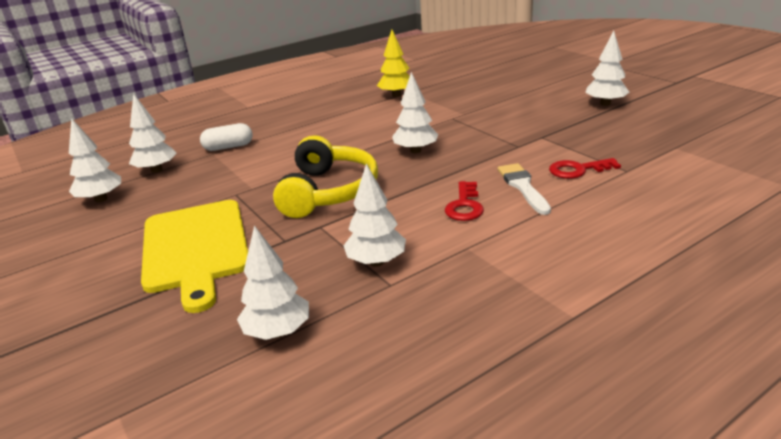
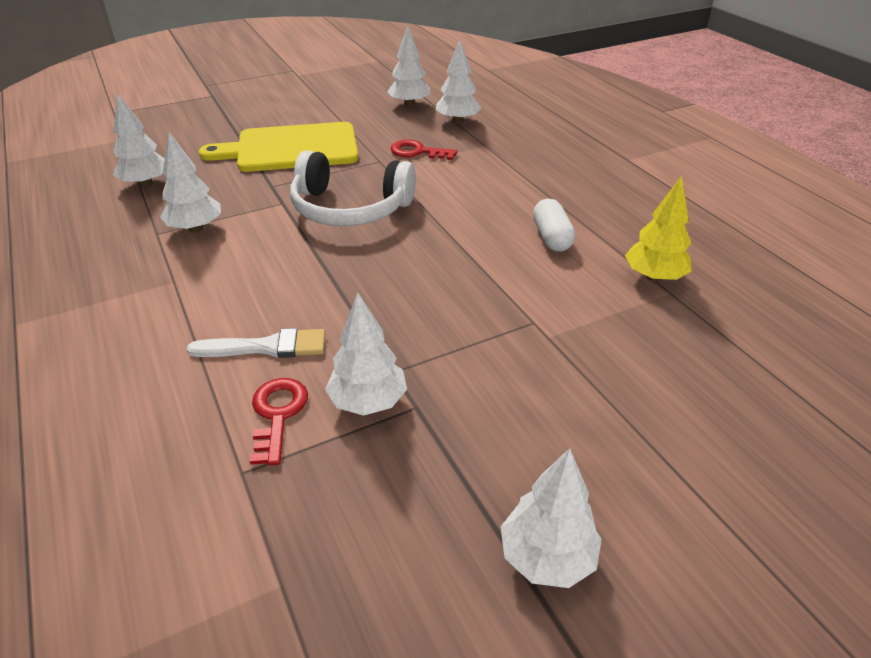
camera: 95 degrees right, 10 degrees up
(228, 147) = (498, 152): white capsule -> white capsule (551, 237)
(328, 192) = (350, 208): yellow headphones -> white headphones
(415, 151) = (425, 274): white tree -> white tree (368, 402)
(464, 205) = (255, 292): red key -> red key (418, 152)

